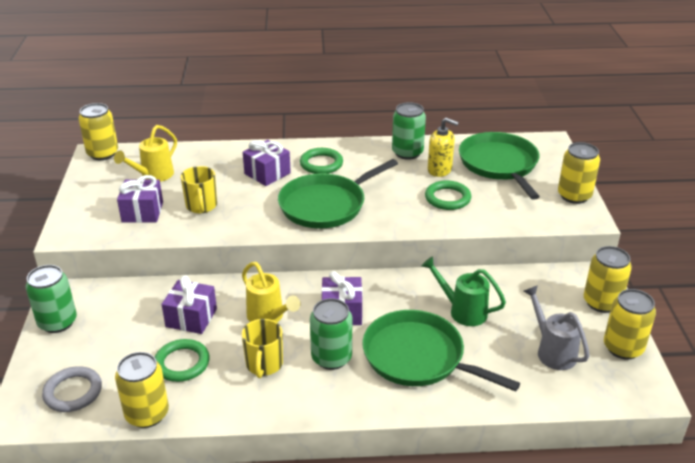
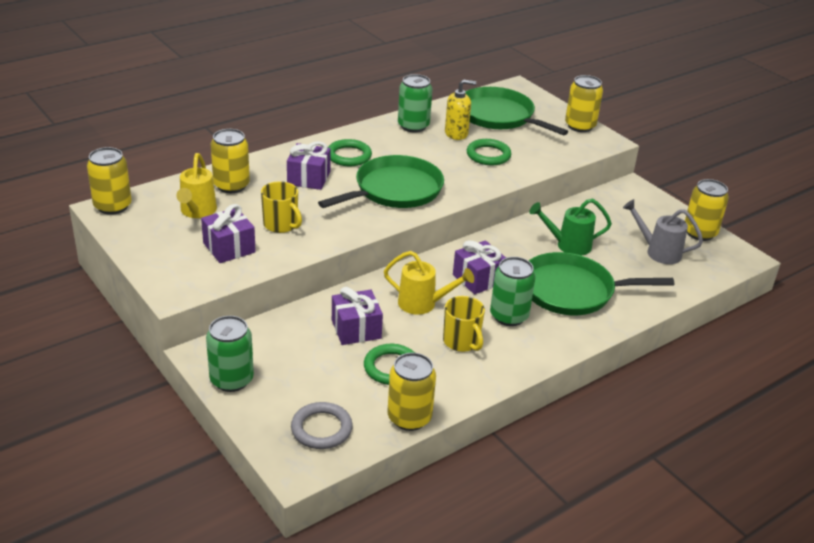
camera: 35 degrees left, 0 degrees up
(326, 205) = (394, 190): green pan -> green pan turned 150 degrees counterclockwise
(601, 302) = (656, 205): yellow can -> yellow can (231, 185)

